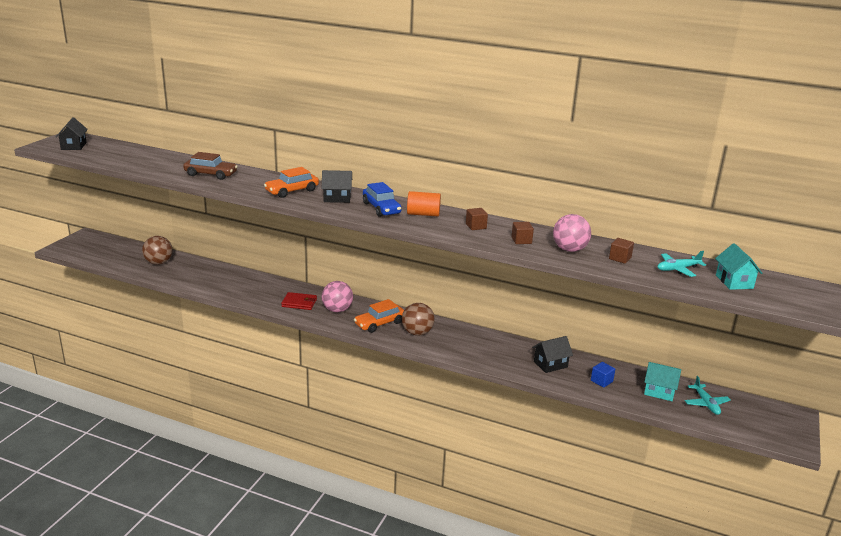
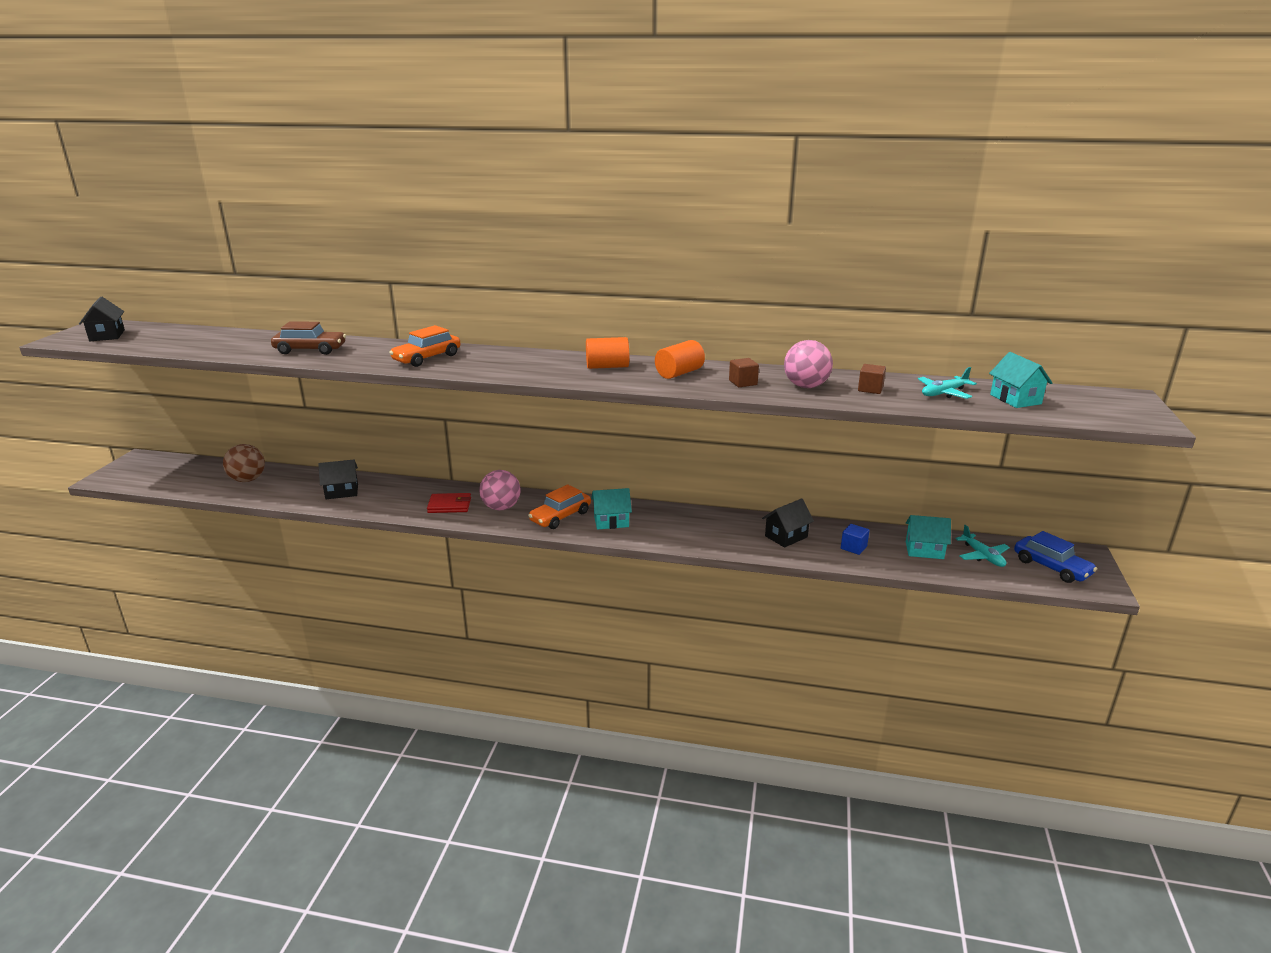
camera: 10 degrees left, 0 degrees up
(337, 198) = (489, 360): black house -> black house (342, 492)
(381, 208) = (551, 366): blue car -> blue car (1051, 567)
(417, 333) = (611, 521): brown ball -> turquoise house
(476, 226) = (679, 373): brown cube -> orange cylinder

